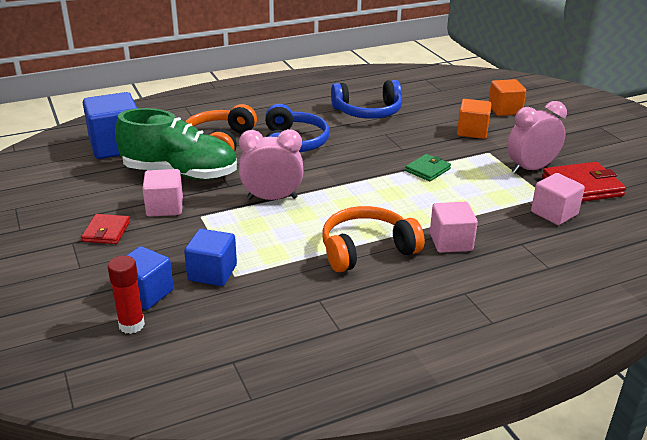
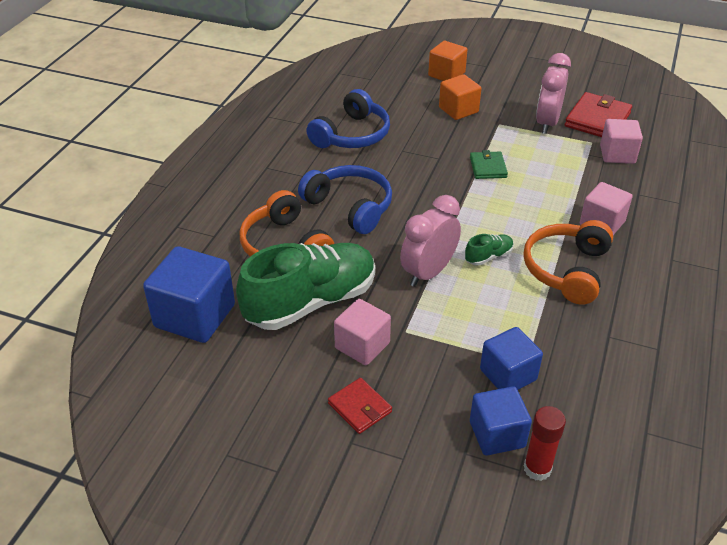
camera: 45 degrees left, 10 degrees up
(327, 212) = (488, 256): none -> green shoe

